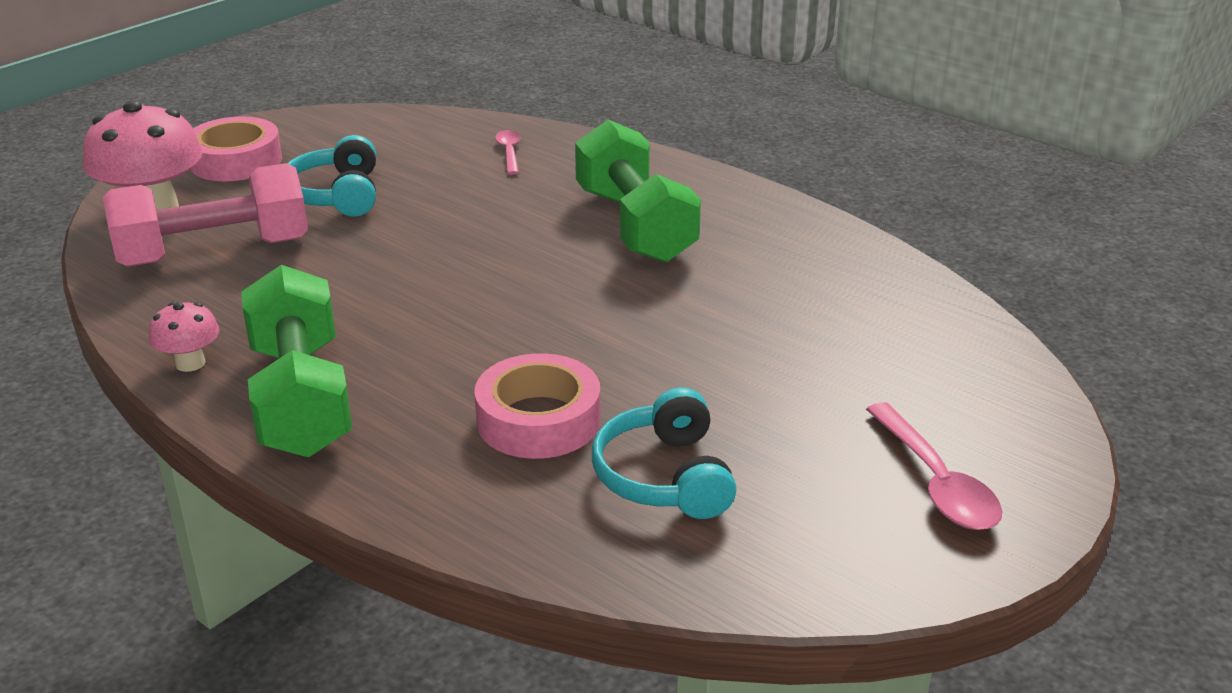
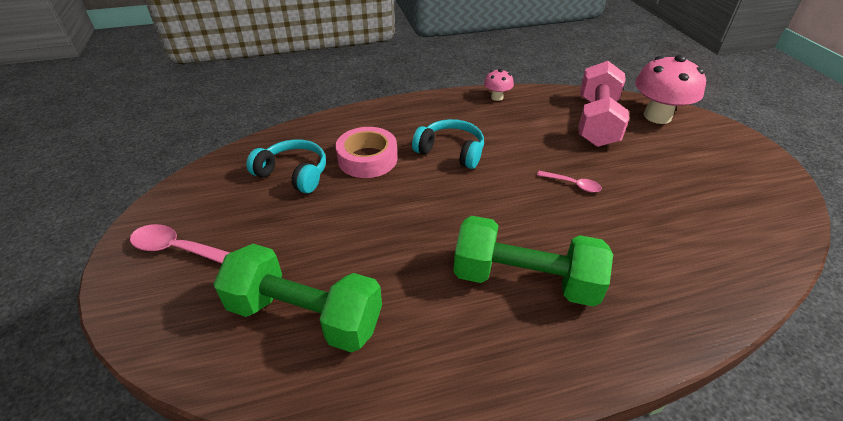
camera: 125 degrees right, 10 degrees up
(236, 161) = (719, 152): pink tape -> none
(301, 398) = (446, 112): green dumbbell -> green dumbbell (305, 315)
(336, 195) = (648, 173): turquoise headphones -> turquoise headphones (451, 151)
(509, 152) = (691, 271): pink spoon -> pink spoon (572, 184)

